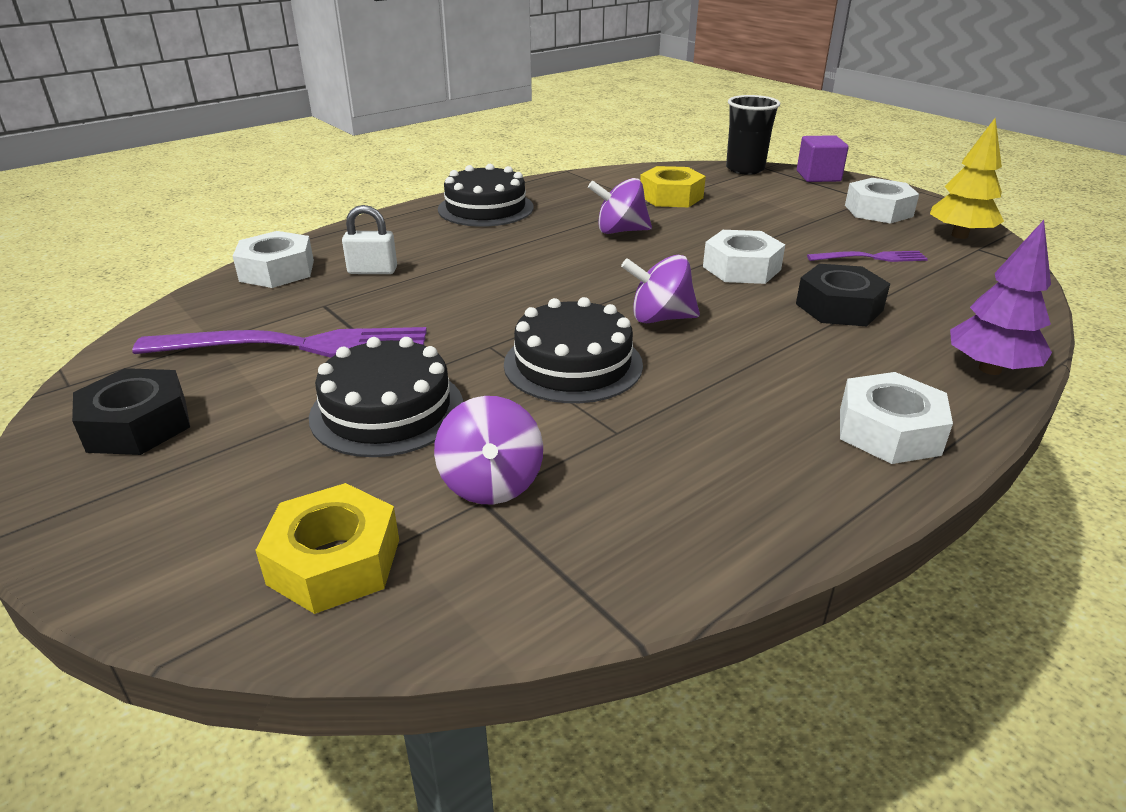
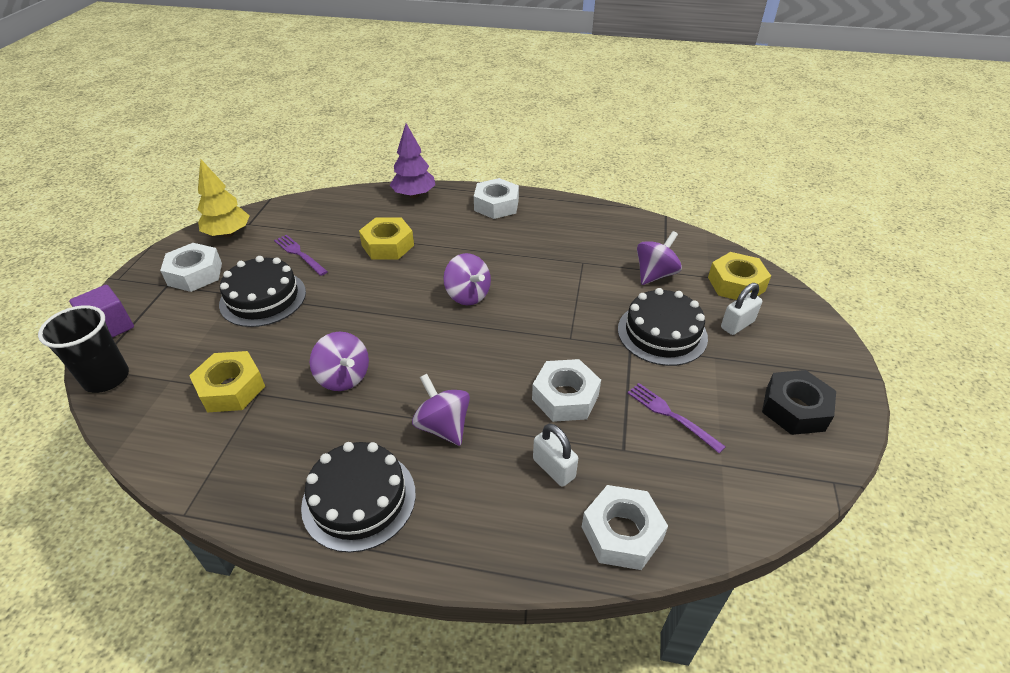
camera: 130 degrees left, 10 degrees up
(283, 485) = (737, 325): none -> white padlock
(299, 345) = (670, 415): purple fork -> purple fork, size x0.51
(495, 248) = (443, 426): none -> purple spinning top
(573, 364) = (550, 300): black cake -> black cake (263, 298)
(741, 268) = (364, 294): white nut -> white nut (565, 397)
(839, 307) = (388, 245): black nut -> yellow nut

